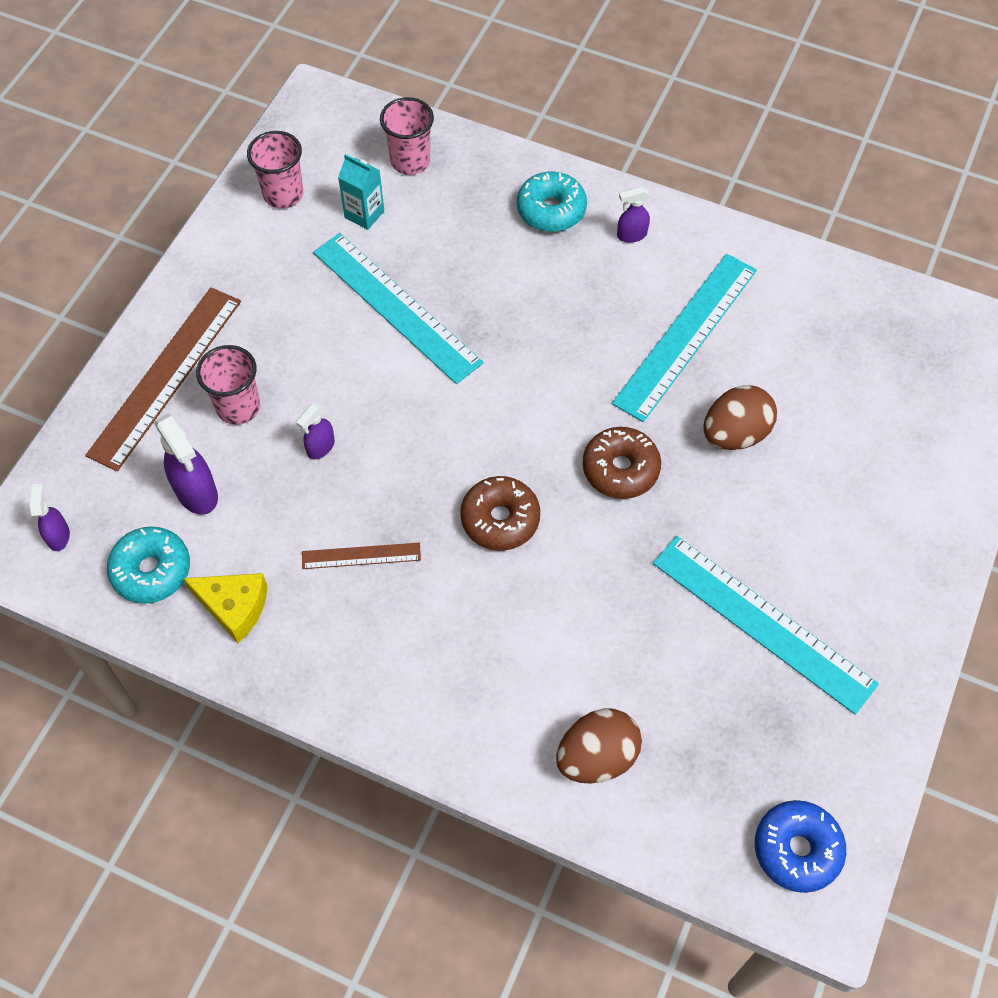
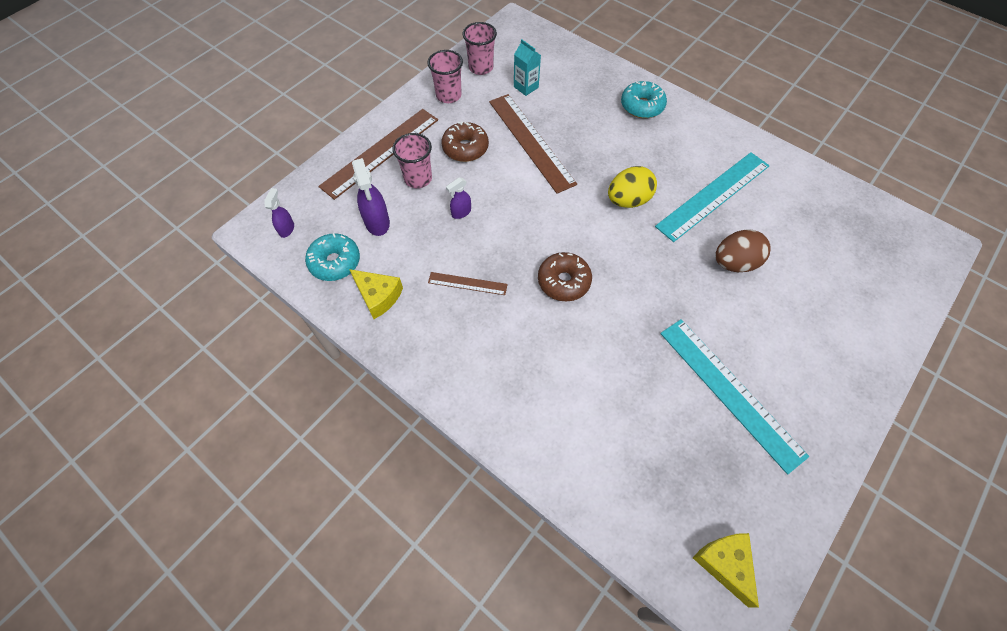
camera: 15 degrees right, 0 degrees up
(396, 306) = (531, 141): turquoise ruler -> brown ruler
(410, 161) = (561, 64): pink cup -> pink cup (448, 95)
(564, 371) = (628, 200): none -> yellow egg
(596, 757) = (591, 455): brown egg -> none
(620, 469) = (651, 268): brown donut -> brown donut (465, 148)
(631, 235) = (690, 130): purple spray bottle -> none
(797, 849) = (725, 564): blue donut -> yellow cheese

